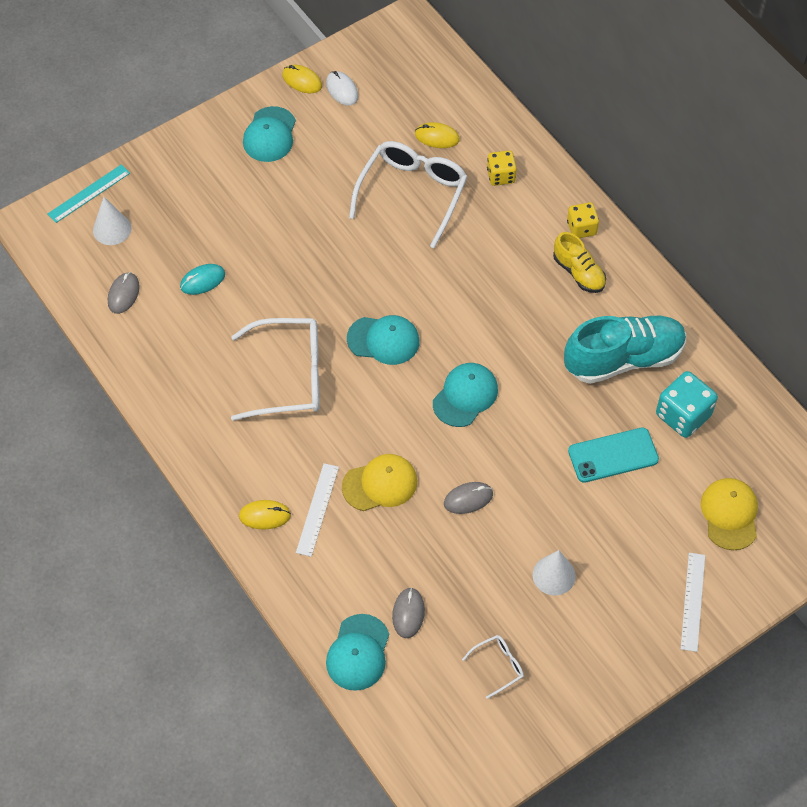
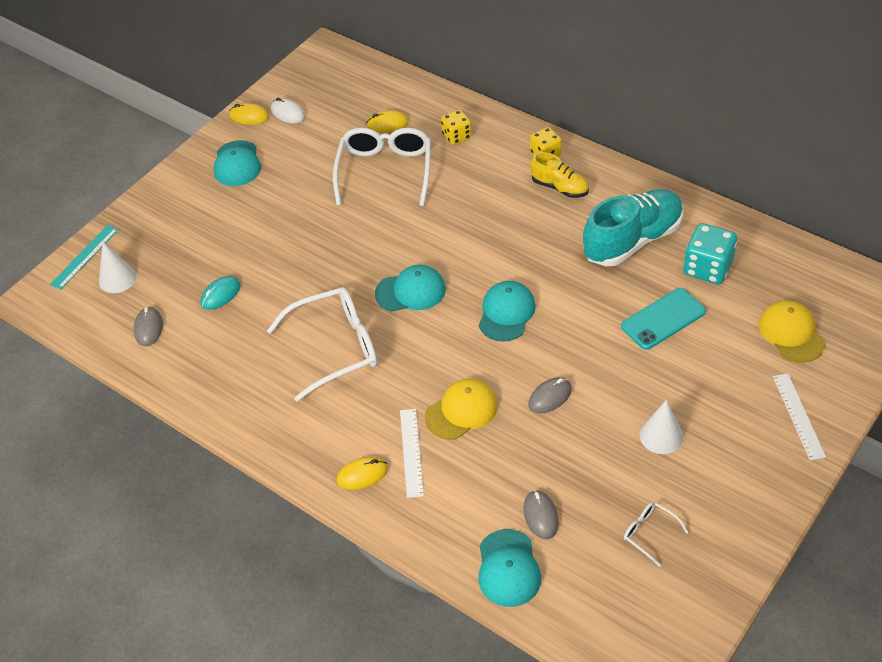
camera: 15 degrees left, 10 degrees down
(498, 666) = (649, 533): white glasses -> white glasses turned 90 degrees counterclockwise

